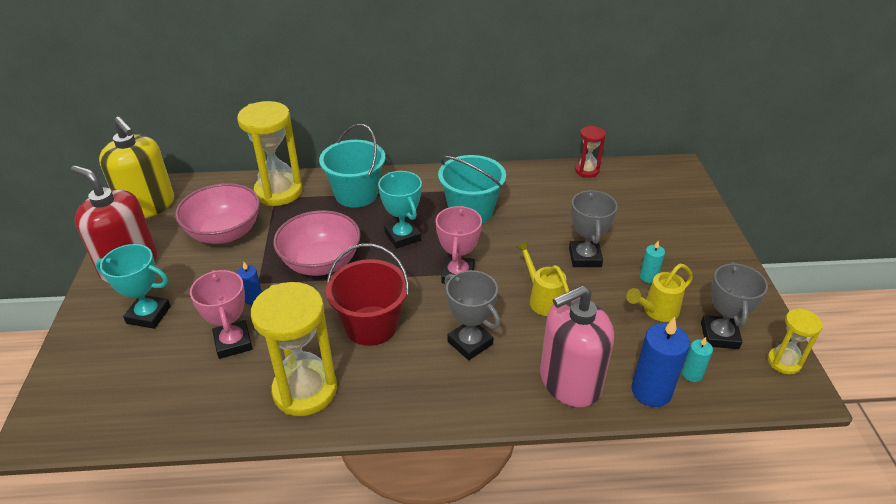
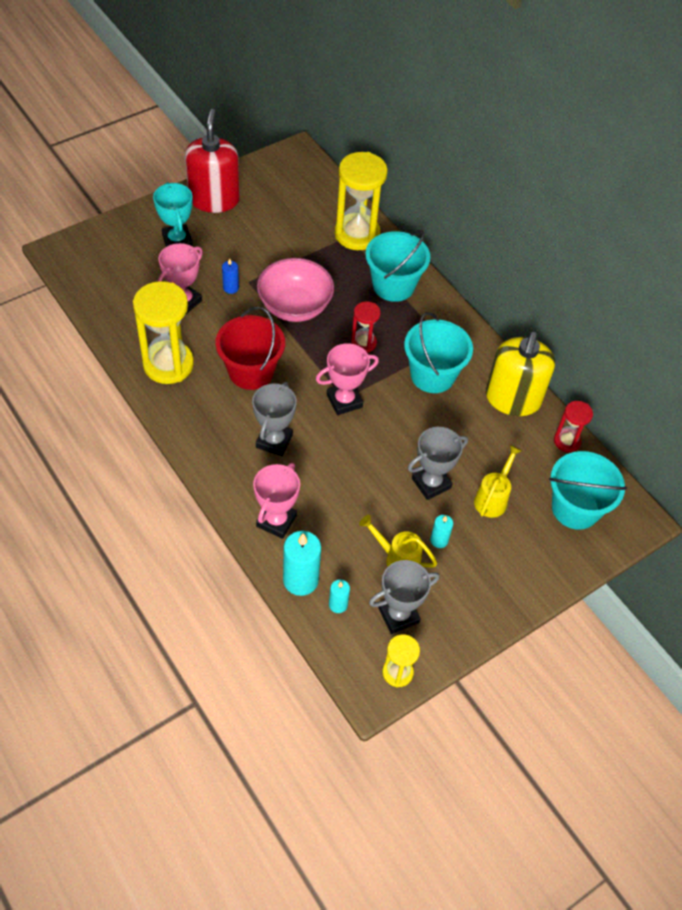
camera: 55 degrees right, 15 degrees up
(148, 206) = (281, 168): yellow soap dispenser -> yellow soap dispenser (512, 399)
(224, 233) = (285, 230): pink bowl -> none
(403, 236) = (363, 343): turquoise trophy -> red hourglass
(542, 299) = (356, 470): yellow watering can -> yellow watering can (493, 498)
(569, 381) = (276, 521): pink soap dispenser -> pink trophy
(651, 391) = (300, 580): blue candle -> turquoise candle
(653, 192) = (575, 508): none -> turquoise bucket

